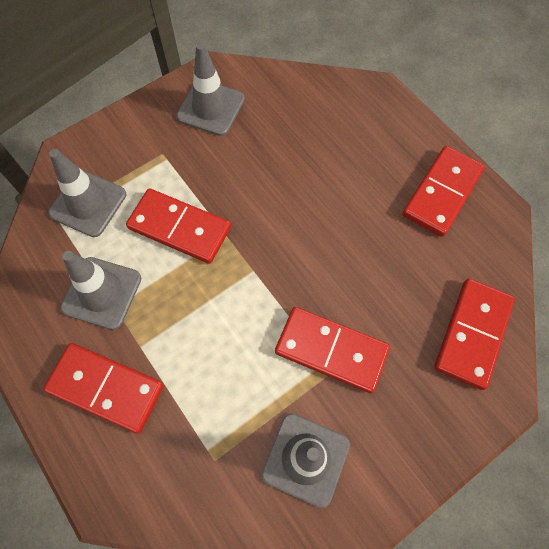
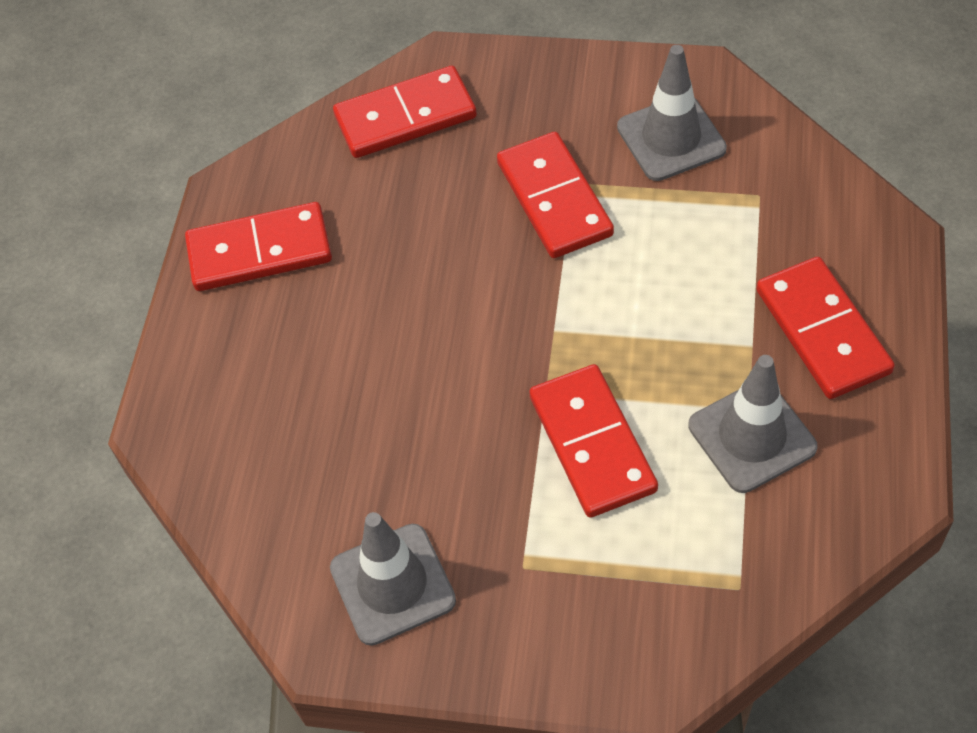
camera: 130 degrees left, 10 degrees down
(88, 203) = (682, 570): grey traffic cone -> none

